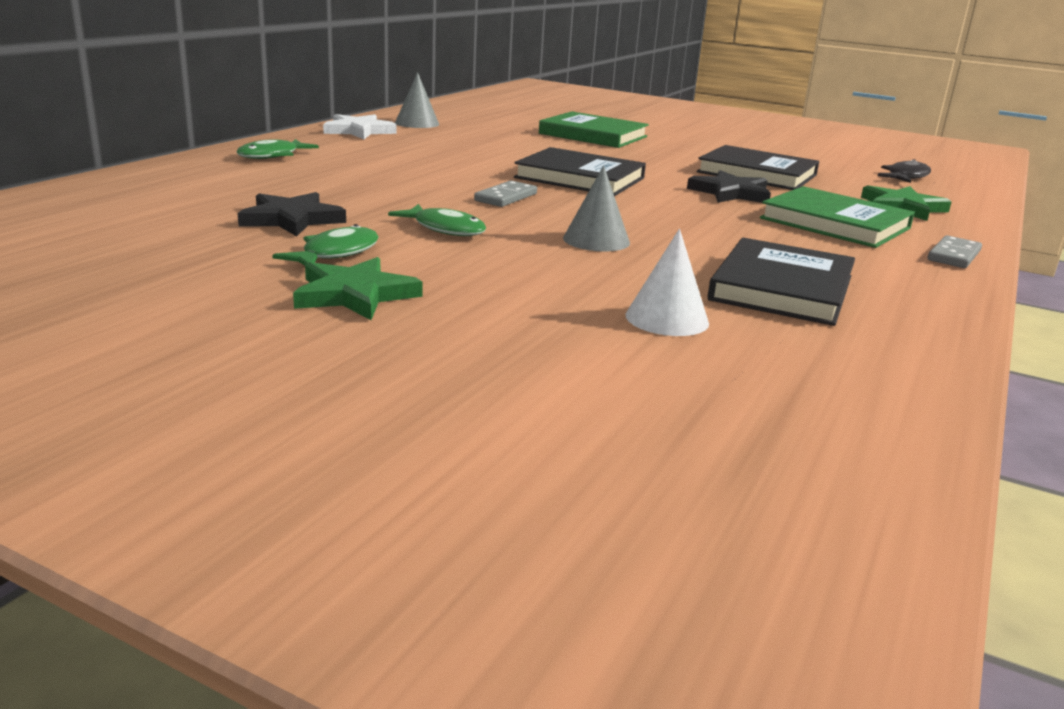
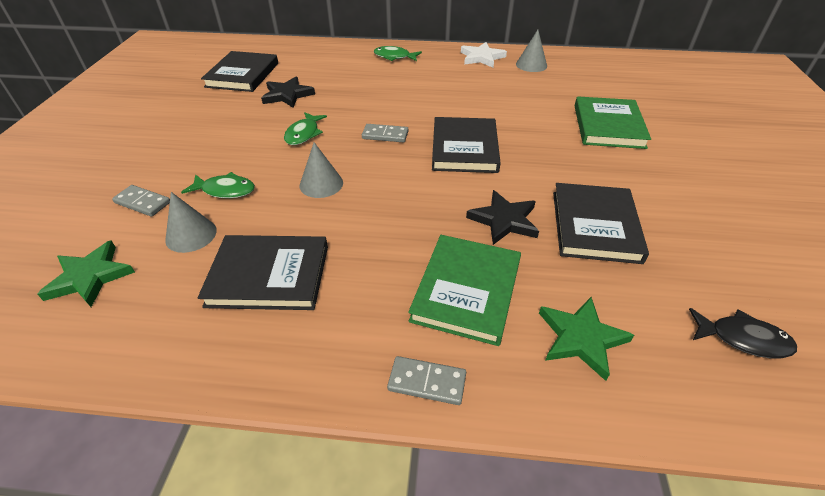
camera: 70 degrees right, 20 degrees up
(139, 233) = (242, 75): none -> black book
(336, 253) = (243, 119): green fish -> green fish (225, 190)
(355, 294) = (189, 140): green star -> green star (90, 277)
(543, 343) = (143, 202): none -> grey domino
(667, 319) = (191, 235): white cone -> grey cone

